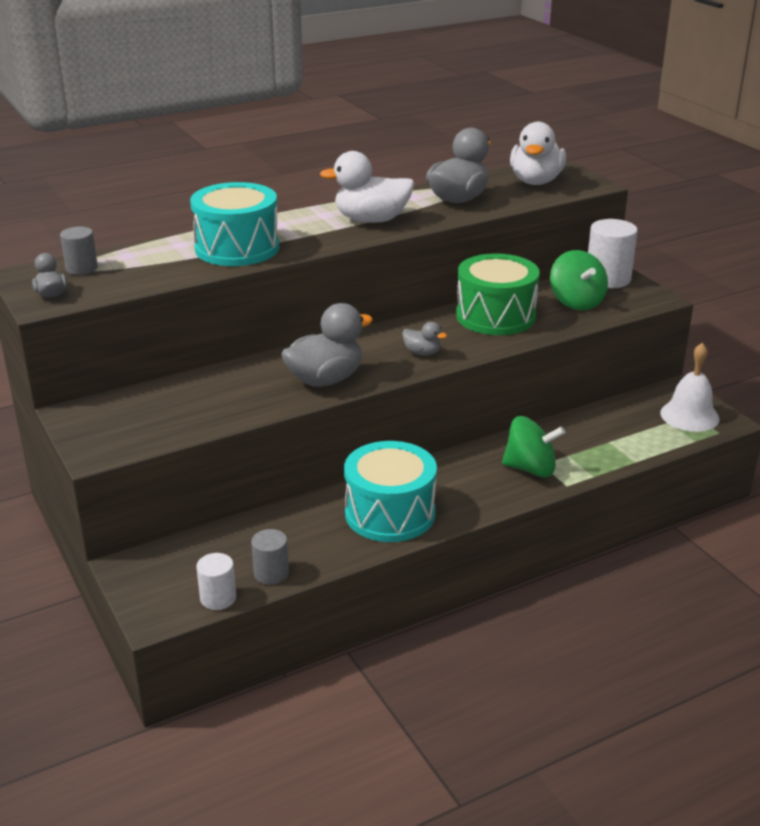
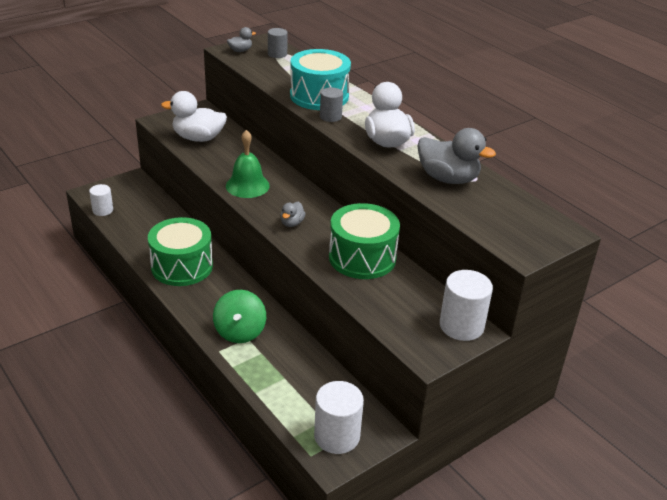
camera: 80 degrees right, 5 degrees up
(271, 573) = (123, 225): grey cylinder -> grey cylinder (330, 117)
(325, 379) = (247, 185): grey duck -> green bell
(390, 513) = (182, 266): turquoise drum -> green drum
(535, 181) = (513, 219): white duck -> white duck (198, 138)
(576, 302) = (403, 303): green spinning top -> none
(689, 415) = (337, 436): white bell -> white cylinder

